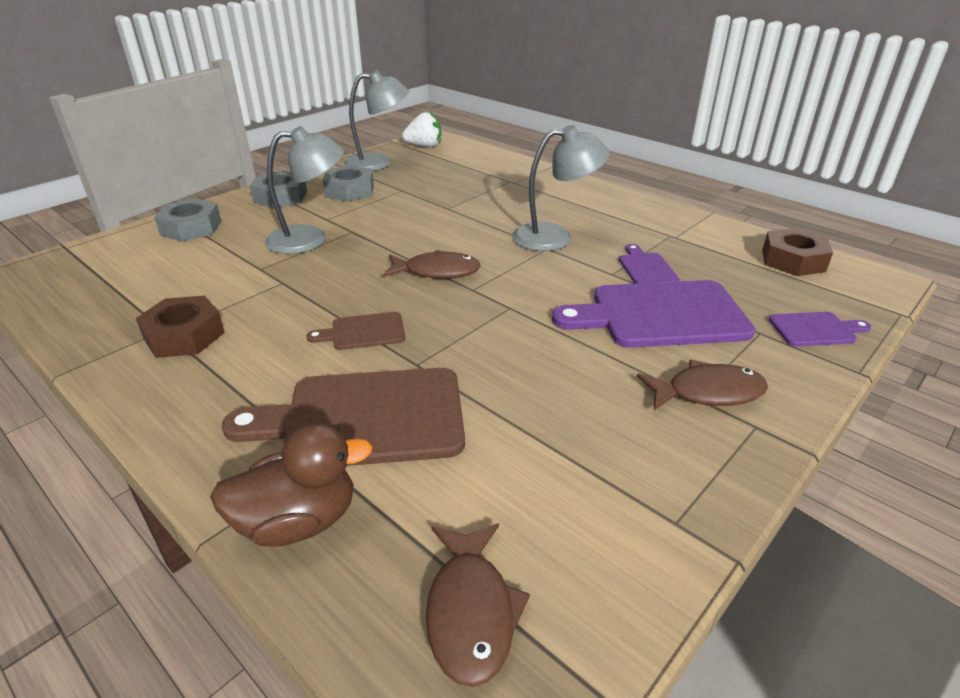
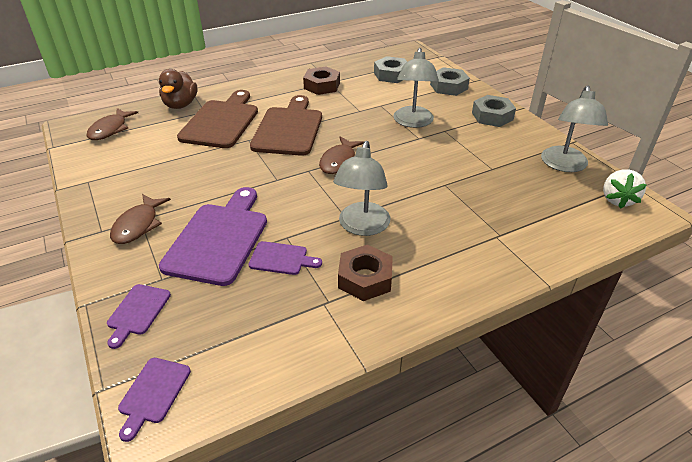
camera: 110 degrees right, 5 degrees up
(350, 191) = (497, 144): grey nut -> grey nut (391, 75)
(363, 332) = (289, 129): brown cutting board -> brown cutting board, size x2.05
(471, 611) = (110, 129): brown fish -> brown fish turned 90 degrees counterclockwise
(793, 260) = (229, 369): brown nut -> brown nut (365, 278)
(863, 287) = (153, 393): none -> purple cutting board

